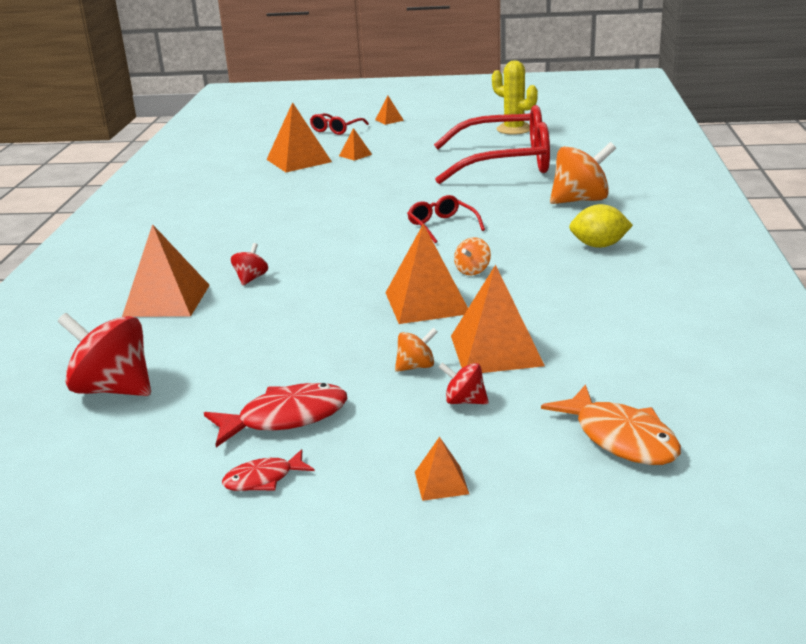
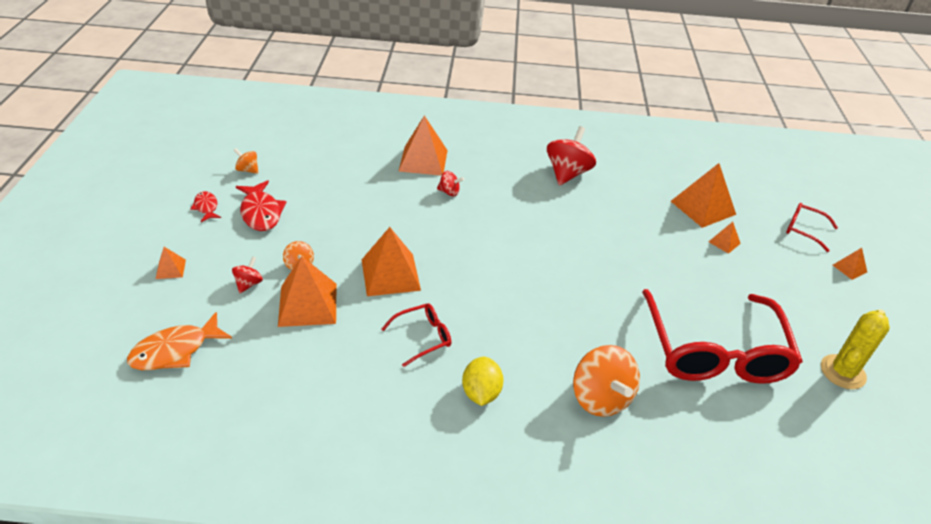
camera: 85 degrees right, 15 degrees up
(113, 389) = (317, 152): red spinning top -> red spinning top (567, 173)
(442, 226) = (538, 291): red glasses -> red glasses (423, 337)
(472, 271) = (441, 303): orange spinning top -> orange spinning top (248, 170)

